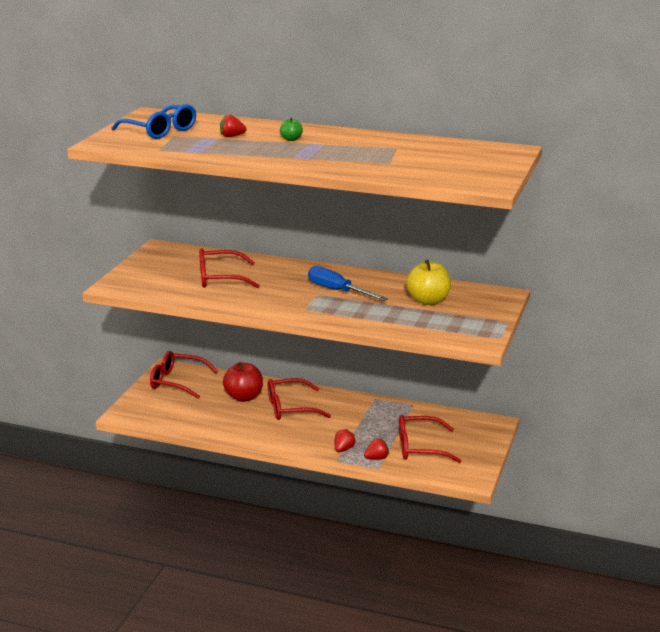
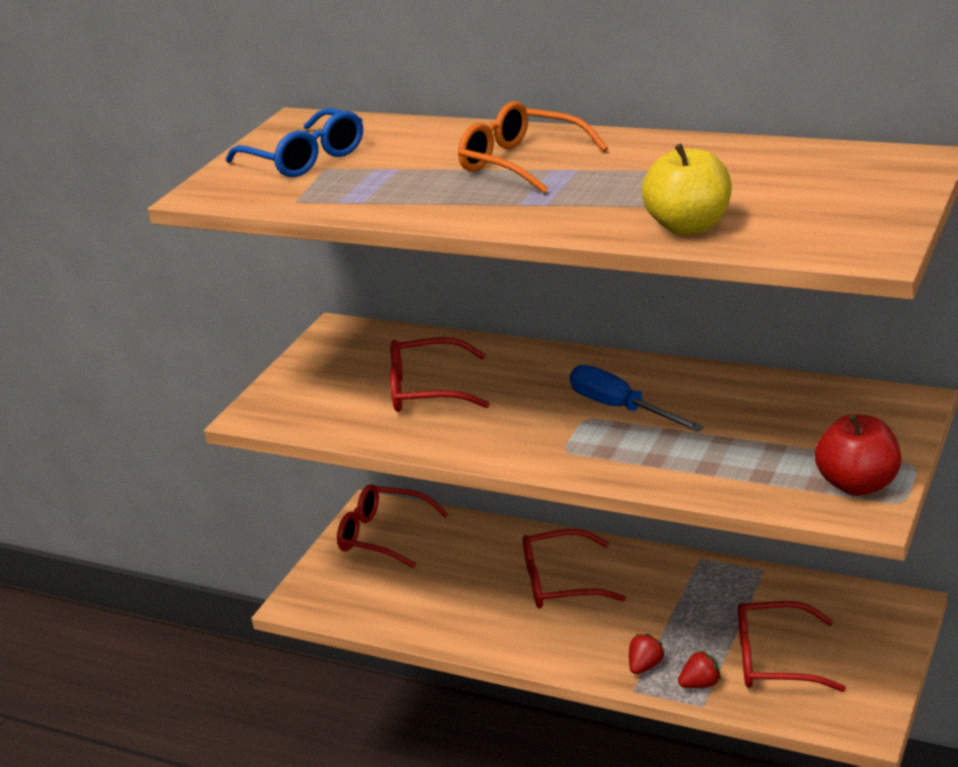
camera: 10 degrees right, 5 degrees up
(232, 136) = (421, 162): red strawberry -> none
(244, 397) = (486, 563): red apple -> red apple (858, 484)
(291, 139) = (521, 162): green apple -> orange glasses
(428, 301) = (776, 423): yellow apple -> yellow apple (689, 226)

